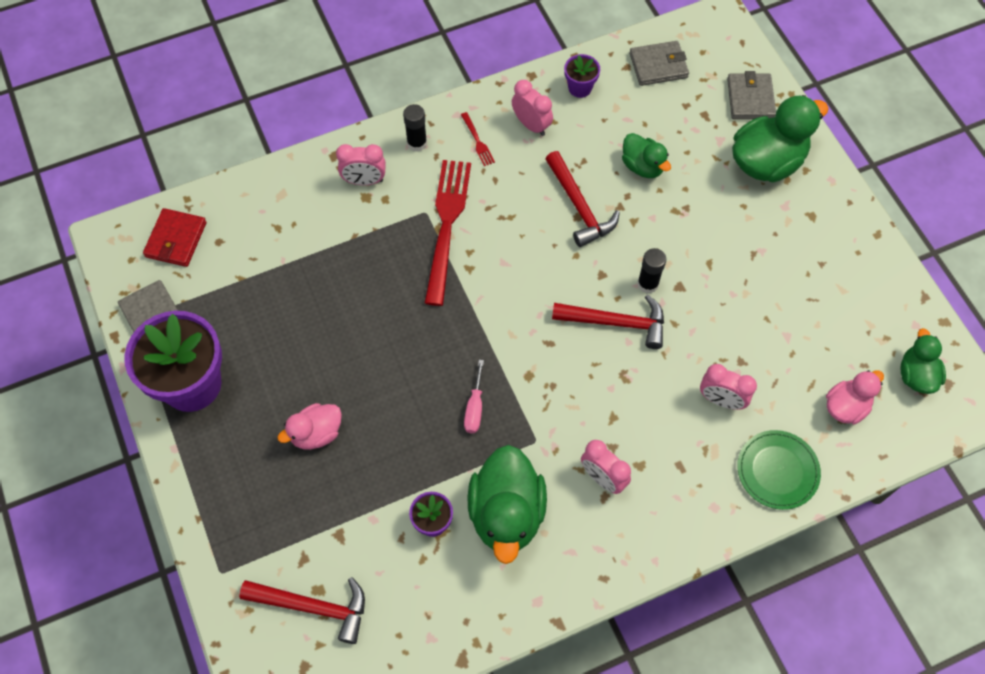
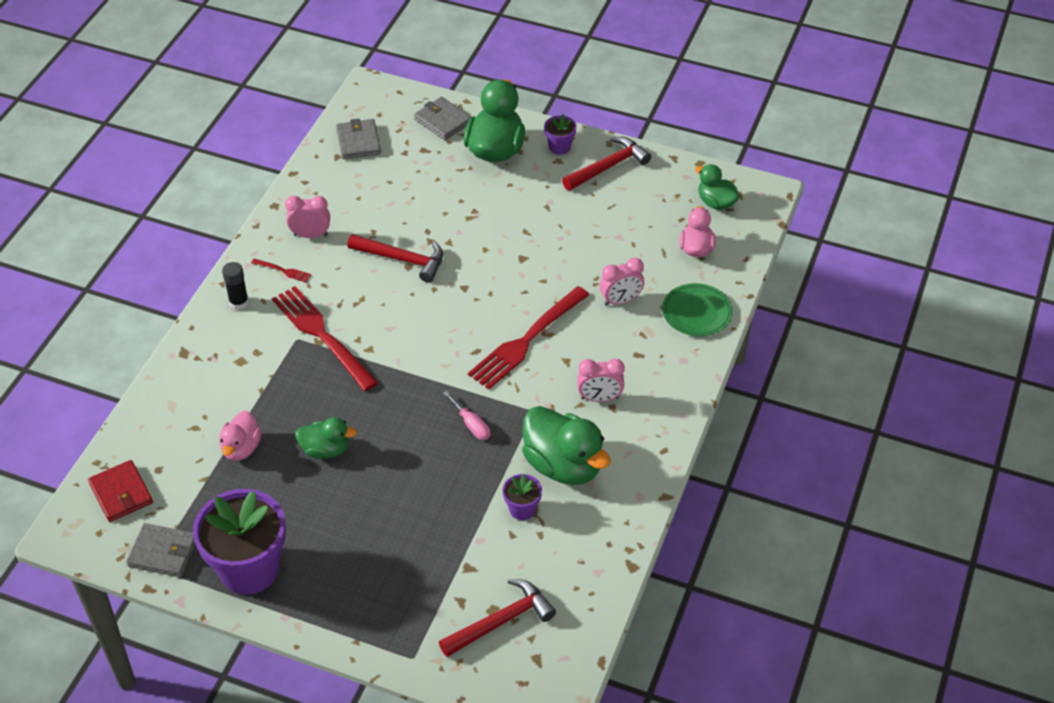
camera: 45 degrees left, 15 degrees down
(316, 433) = (380, 524): pink duck -> pink duck (241, 448)
(364, 181) = (227, 352): pink clock -> none
(580, 88) = (319, 190): purple flower pot -> purple flower pot (559, 147)
(600, 369) = (527, 340): none -> red fork
(616, 323) = (506, 307): red hammer -> red hammer (608, 166)
(642, 166) = (417, 207): green duck -> green duck (325, 450)
(648, 284) = (500, 271): black glue stick -> none
(658, 65) = (358, 141): grey wallet -> grey wallet turned 45 degrees counterclockwise

